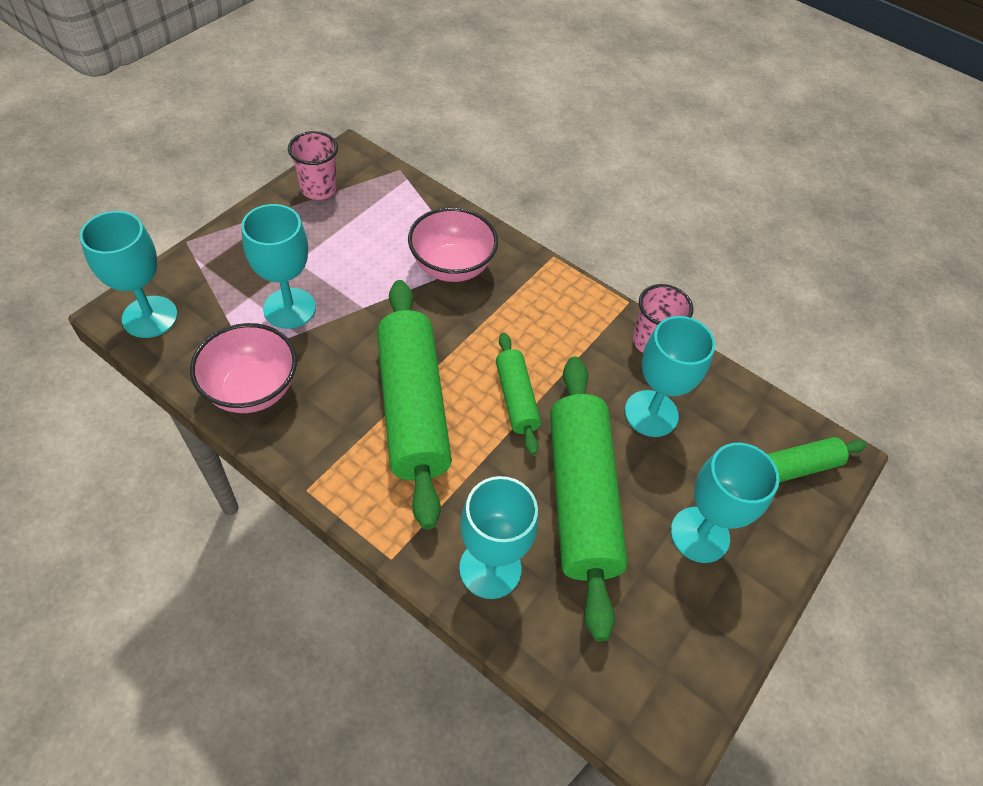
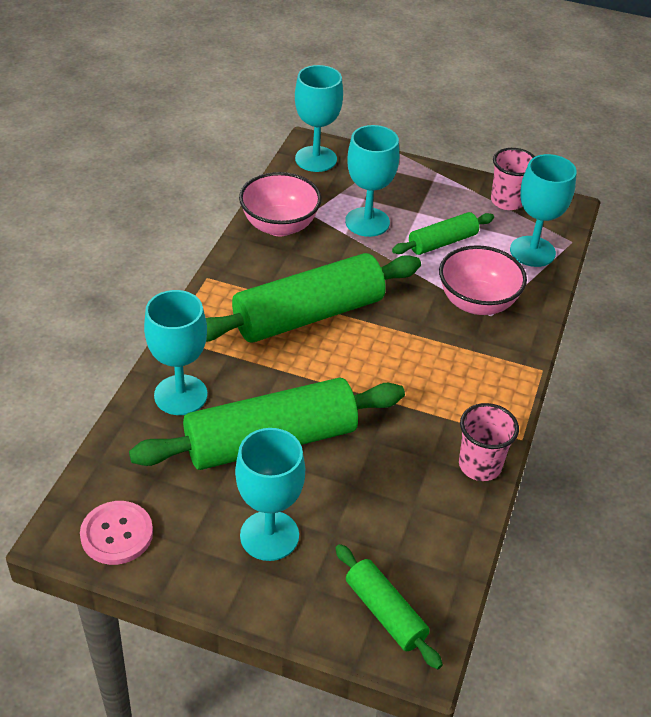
camera: 75 degrees right, 10 degrees down
(516, 399) = (353, 377): green rolling pin -> green rolling pin (442, 242)
(651, 413) = (389, 478): turquoise goblet -> turquoise goblet (532, 251)
(673, 684) = (117, 534): none -> pink button

